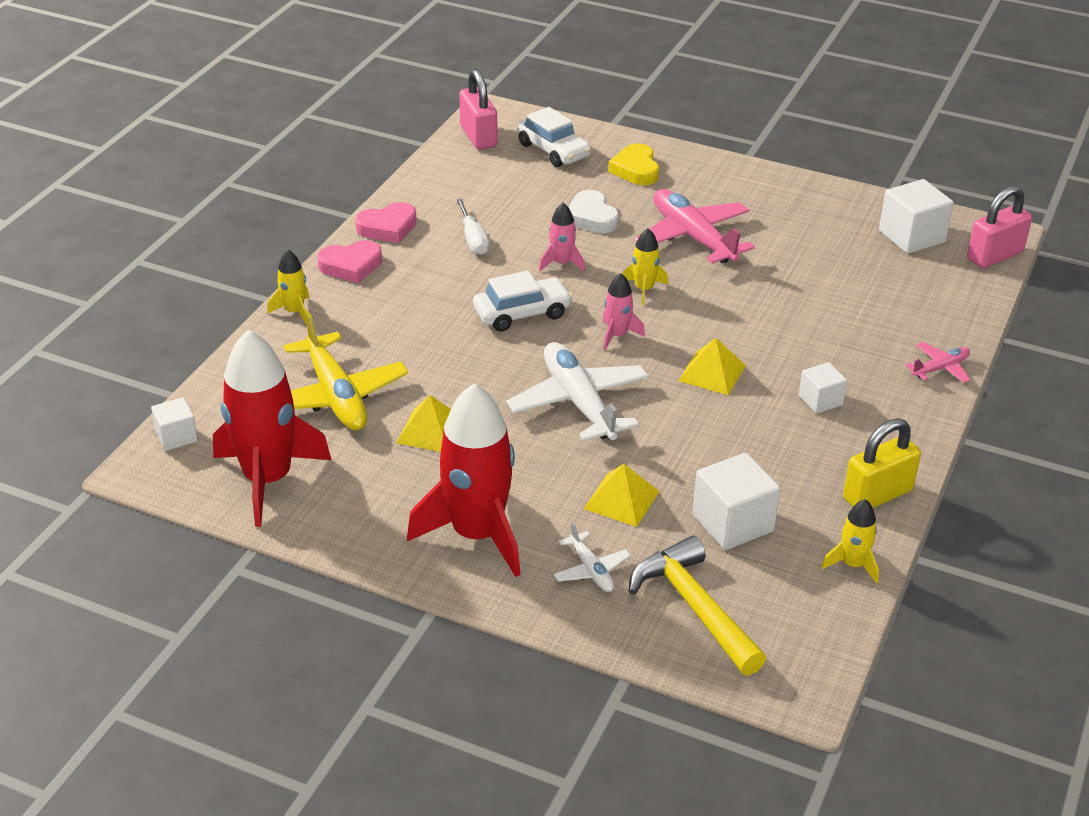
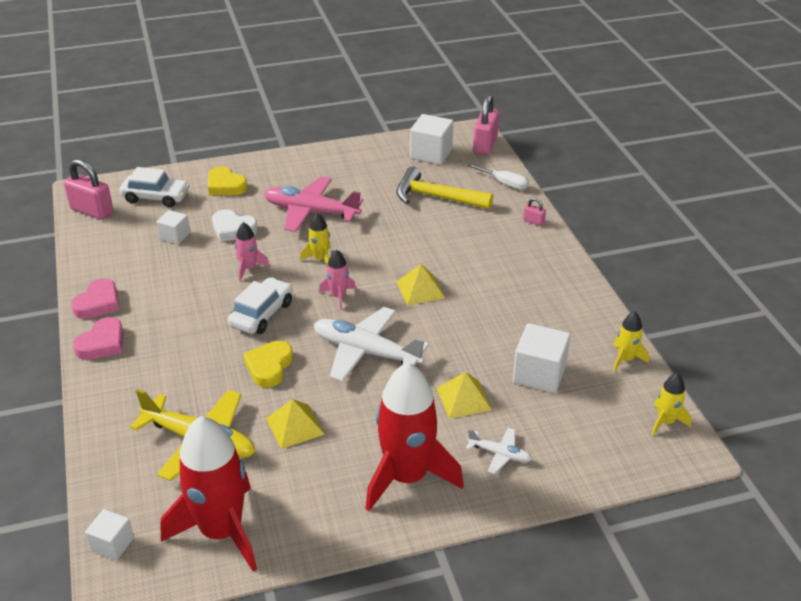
camera: 40 degrees left, 0 degrees up
(294, 312) = (97, 399): yellow rocket -> yellow rocket (666, 422)
(471, 365) = (269, 367): none -> yellow heart
(473, 239) = (170, 281): white screwdriver -> white screwdriver (504, 183)
(694, 607) = (580, 438): yellow hammer -> yellow hammer (436, 197)
(820, 400) = (497, 273): white cube -> white cube (175, 236)
(877, 495) = (589, 311): yellow padlock -> none
(940, 368) = (533, 221): pink plane -> pink padlock

